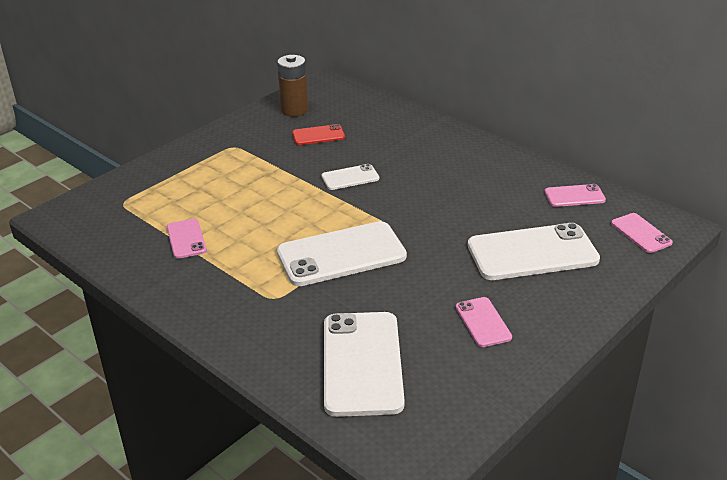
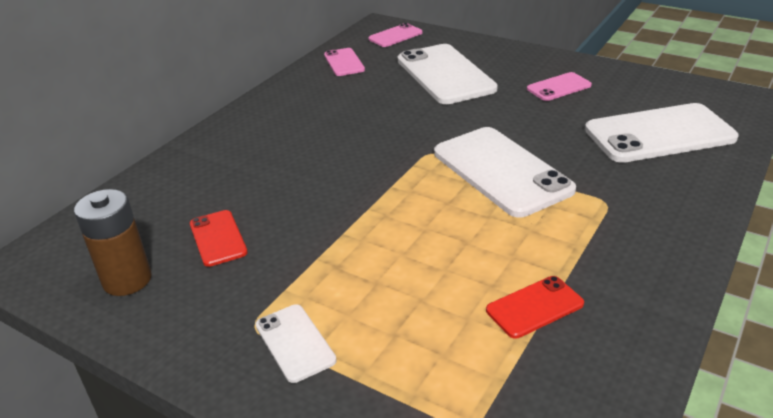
camera: 100 degrees left, 0 degrees up
(186, 239) = (534, 307): pink phone -> red phone
(350, 177) = (334, 191): white phone -> white phone (295, 343)

